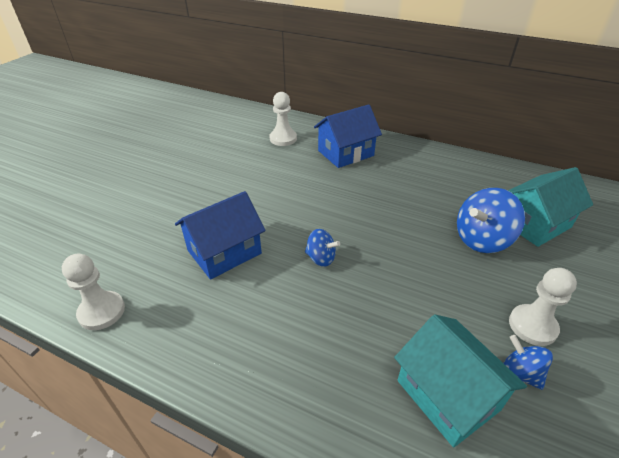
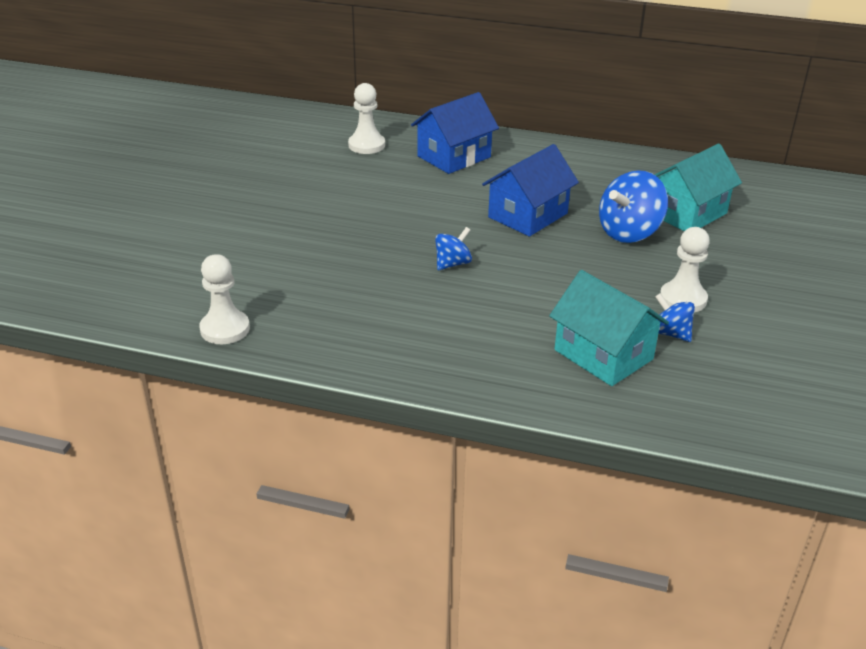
camera: 10 degrees left, 5 degrees down
(224, 252) = (339, 267): blue house -> blue house (527, 215)
(321, 258) = (452, 264): blue spinning top -> blue spinning top turned 60 degrees counterclockwise

